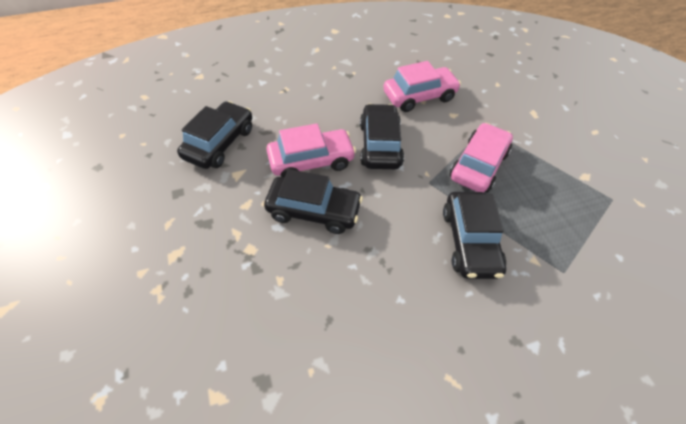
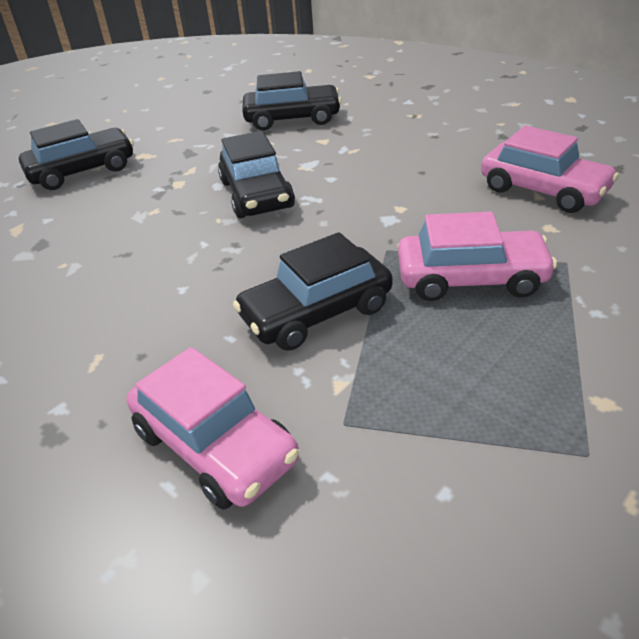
camera: 65 degrees right, 15 degrees down
(311, 161) = (325, 168): pink car -> pink car (215, 446)
(380, 145) = (407, 195): black car -> black car (82, 171)

